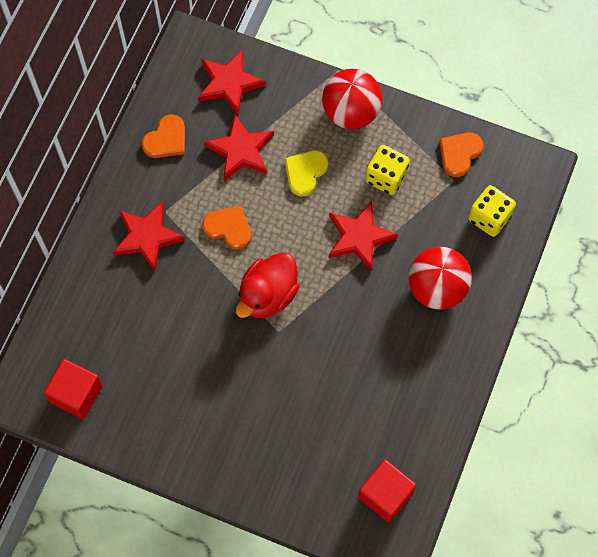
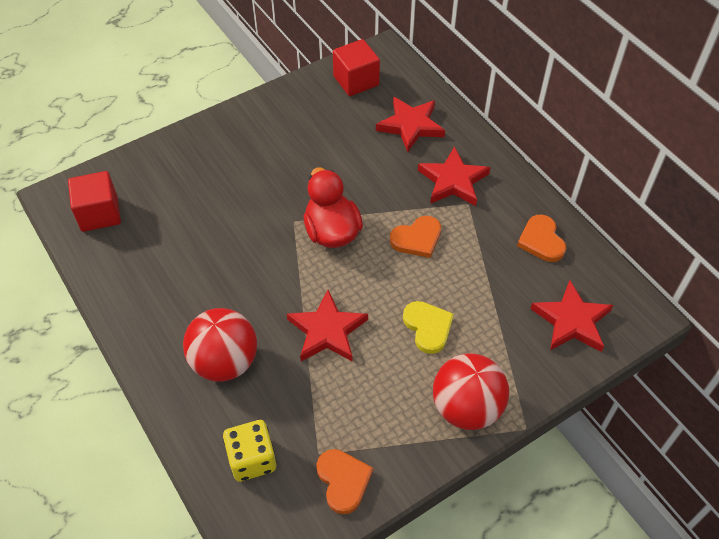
camera: 125 degrees right, 15 degrees down
(241, 151) = (489, 290): red star -> red star (410, 126)
(386, 177) = (370, 393): yellow dice -> none

